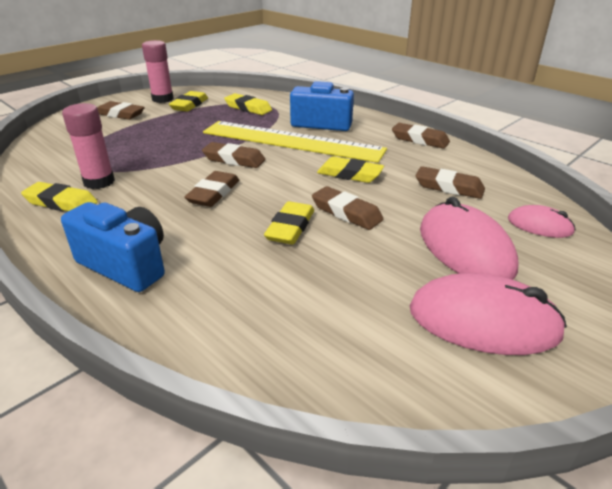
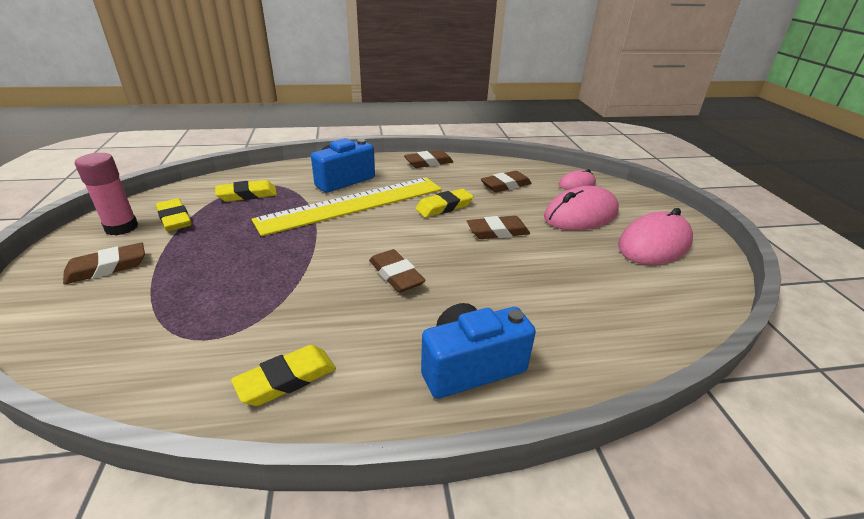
camera: 55 degrees left, 0 degrees up
(99, 182) = (273, 336): pink glue stick -> none
(234, 159) = (345, 242): brown eraser -> none
(290, 227) = (494, 261): yellow eraser -> none
(465, 248) = (580, 215): pink mouse -> pink mouse turned 45 degrees counterclockwise

